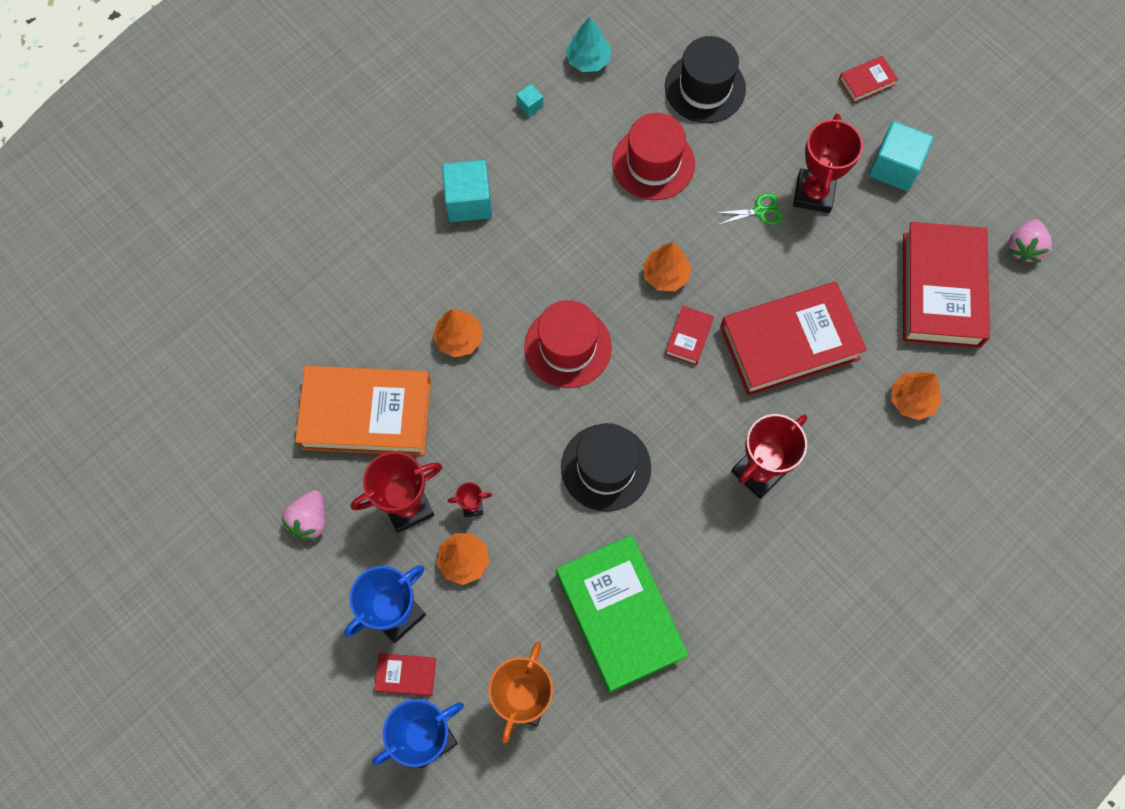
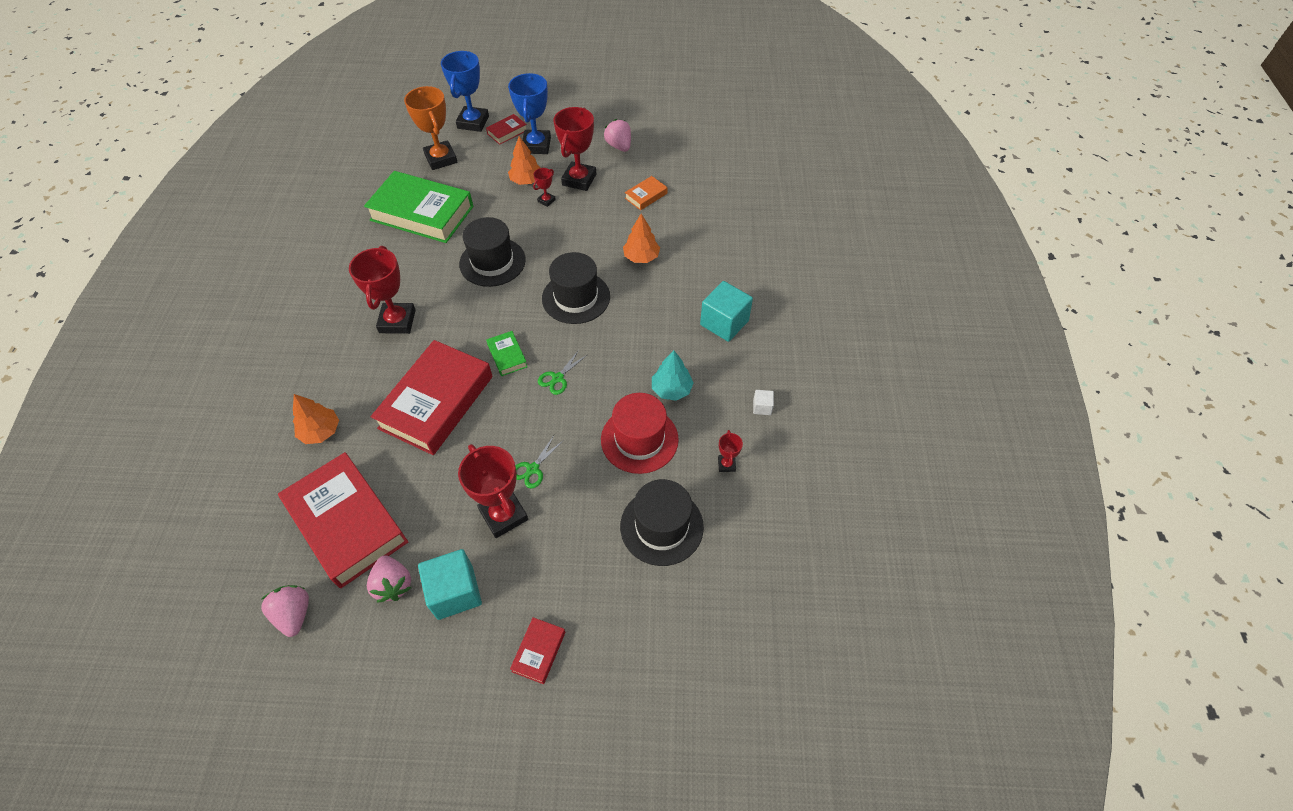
camera: 135 degrees right, 15 degrees down
(366, 414) = (646, 196): orange book -> orange book, size x0.43
(530, 105) = (762, 407): turquoise cube -> white cube
(568, 347) = (576, 297): red hat -> black hat
(588, 60) = (764, 472): turquoise tree -> turquoise tree (671, 389)
(609, 88) = (726, 464): none -> red trophy
(665, 275) = (557, 378): orange tree -> green scissors
(688, 337) = (507, 356): red book -> green book
(936, 210) = (393, 584): none -> pink strawberry

